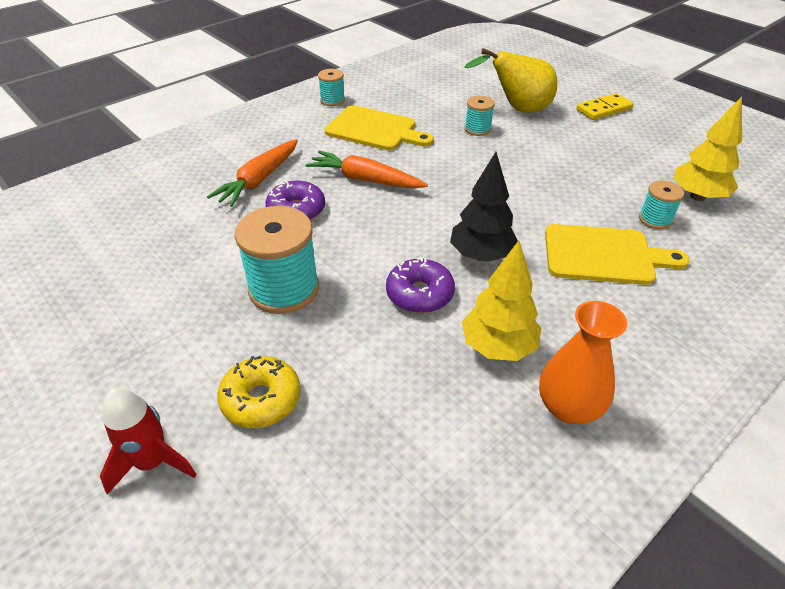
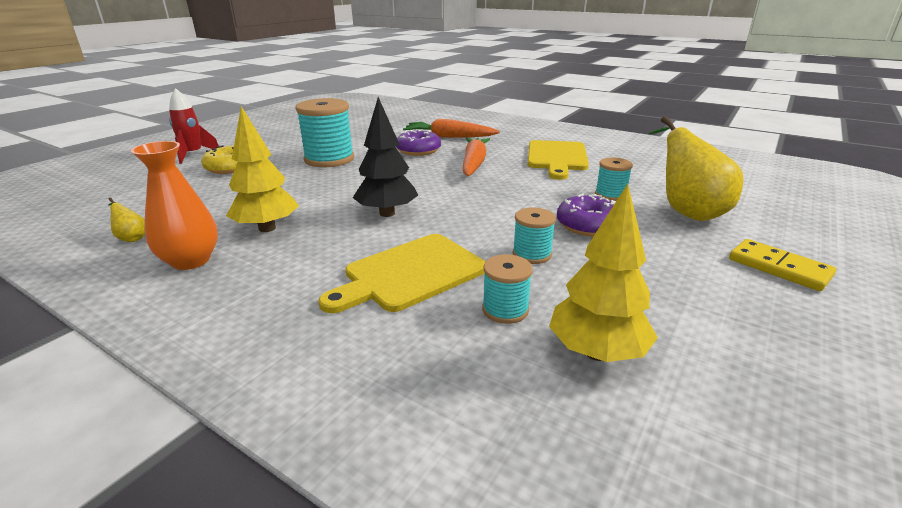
camera: 75 degrees right, 15 degrees down
(332, 100) = (588, 140): turquoise spool -> turquoise spool (532, 254)
(419, 294) = (330, 196): purple donut -> purple donut (588, 225)
(500, 481) = (131, 238): none -> yellow pear
(604, 255) = (410, 273): yellow cutting board -> yellow cutting board turned 60 degrees clockwise

